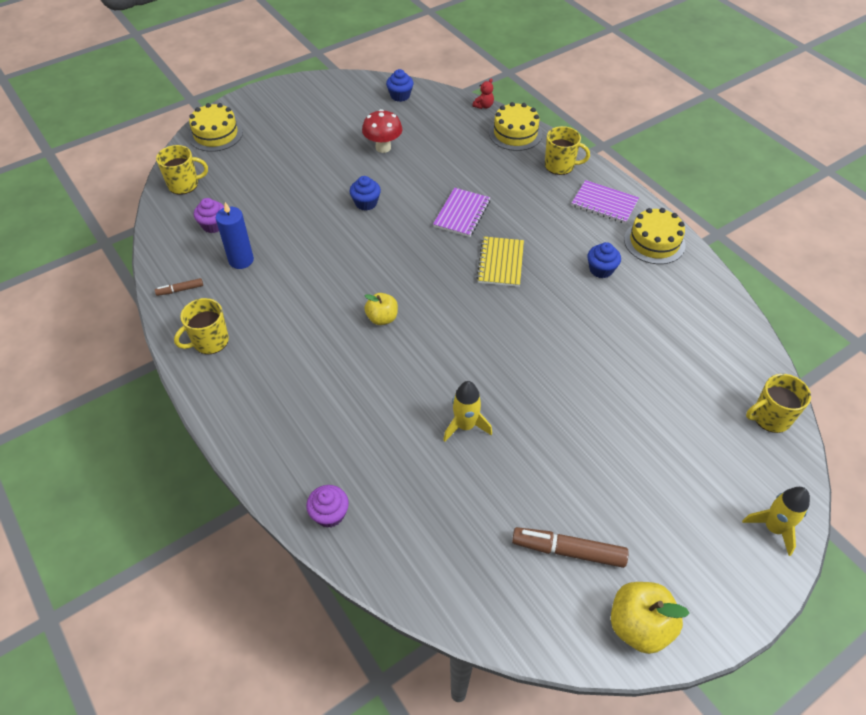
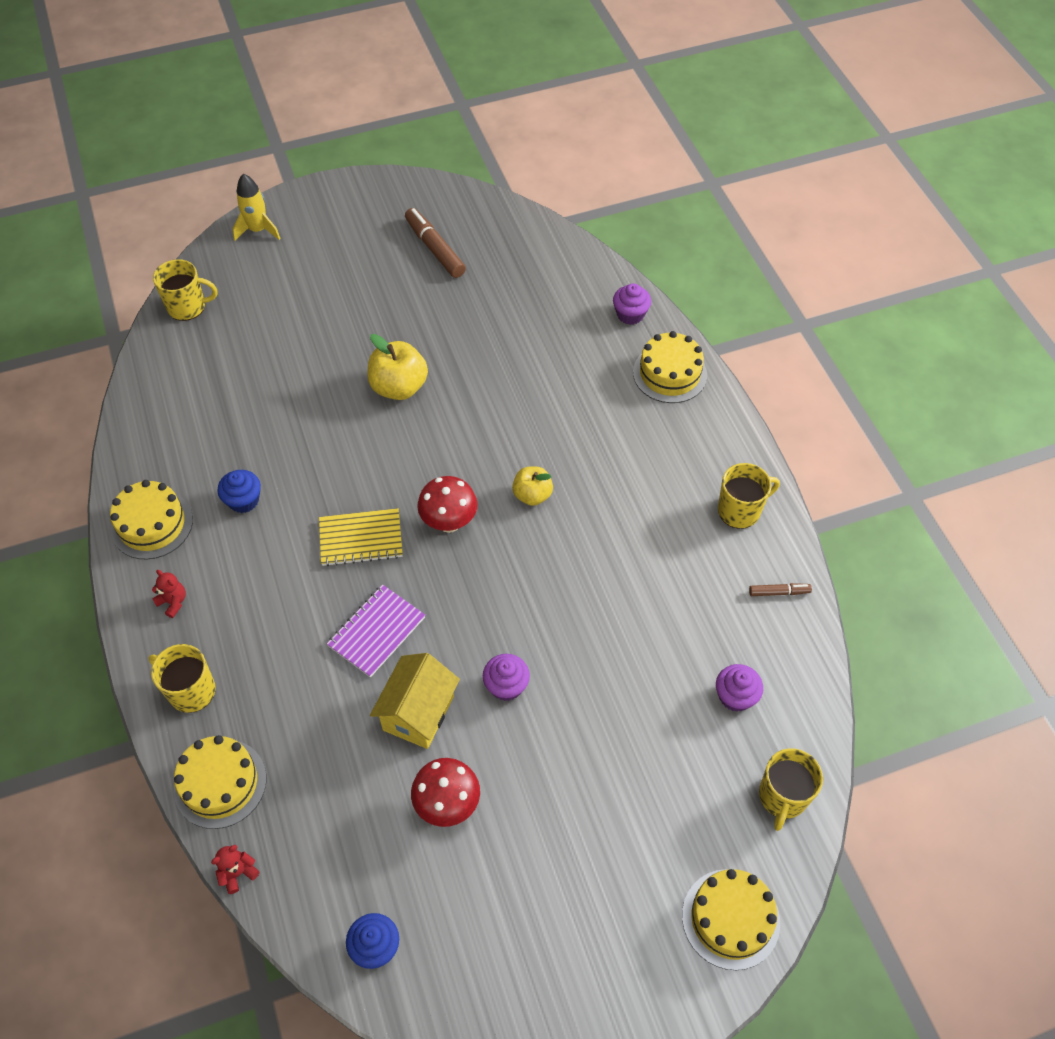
camera: 165 degrees left, 5 degrees up
(184, 184) = (782, 797): yellow mug -> yellow mug turned 75 degrees counterclockwise
(241, 260) = (697, 622): blue candle -> none
(280, 453) = (669, 373): none -> yellow cake
(366, 203) = (506, 686): blue cupcake -> purple cupcake
(416, 181) = (418, 713): none -> yellow house
(440, 286) = (449, 522): none -> red mushroom
(465, 426) = (481, 360): yellow rocket -> none
(500, 263) = (361, 539): yellow notebook -> yellow notebook turned 60 degrees clockwise
(568, 551) = (435, 249): brown marker -> brown marker turned 150 degrees counterclockwise
(604, 203) = (173, 602): purple notebook -> red teddy bear
(639, 626) = (407, 196): yellow apple -> yellow apple (399, 387)

